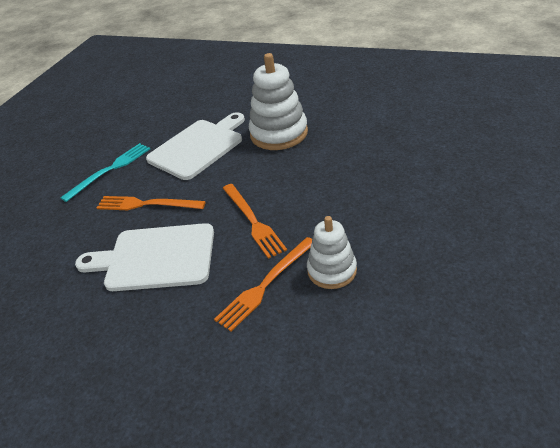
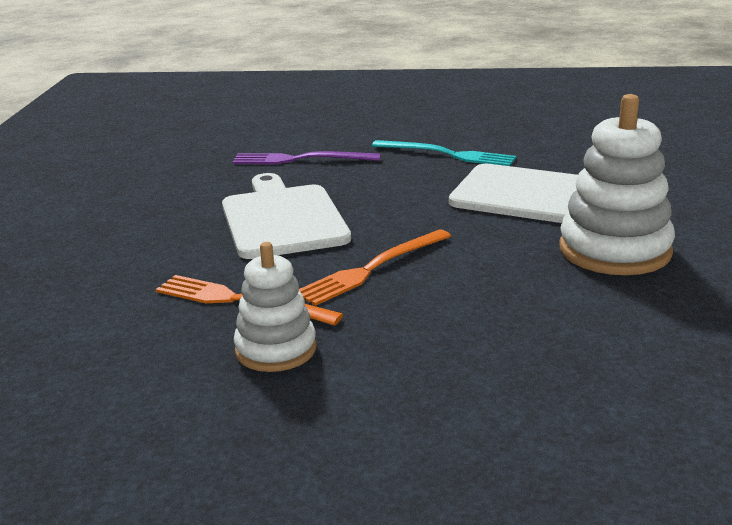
camera: 70 degrees right, 15 degrees down
(55, 241) = (300, 159): none -> purple fork
(146, 204) = (384, 191): orange fork -> none

